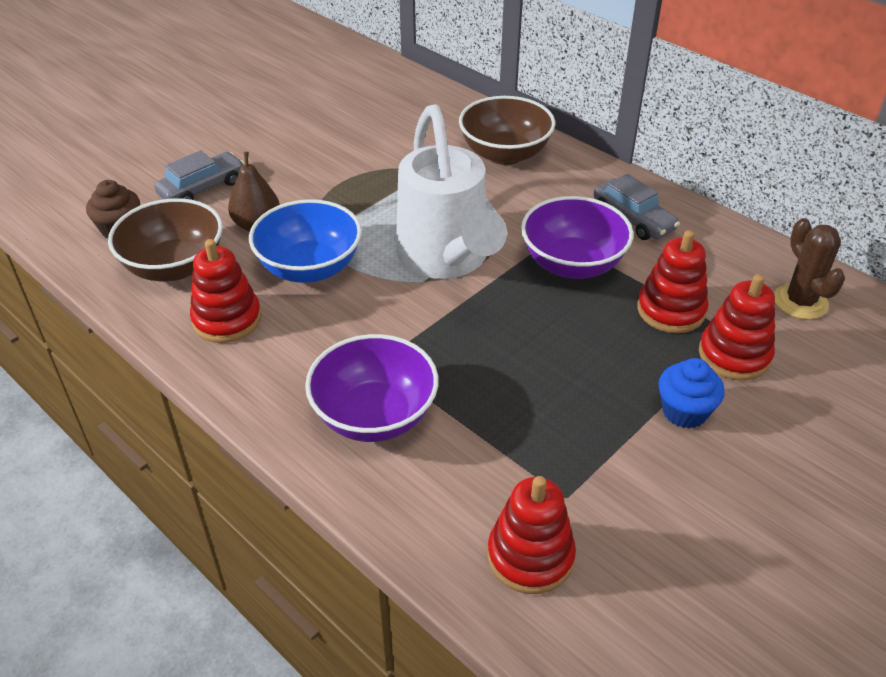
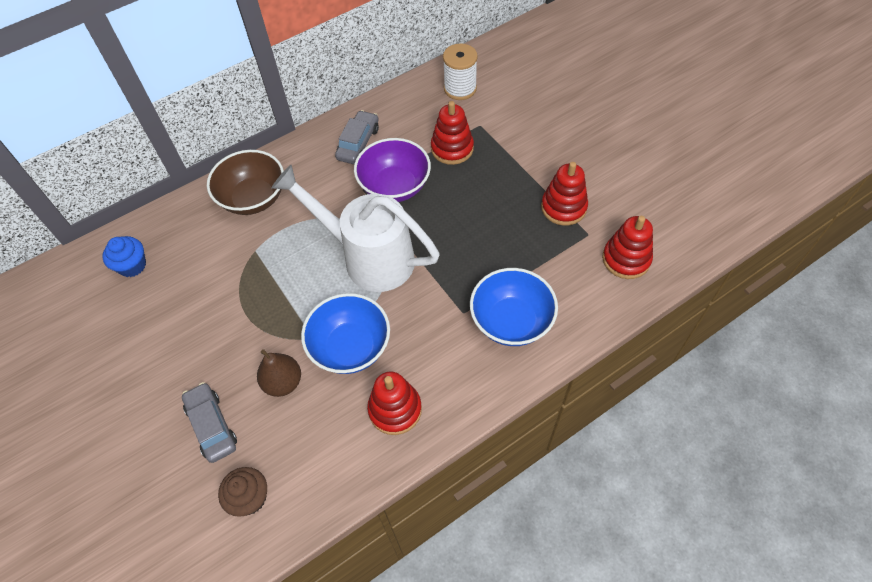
camera: 75 degrees left, 15 degrees up
(175, 266) = (318, 449): brown bowl -> none
(374, 416) = (511, 321): purple bowl -> blue bowl
(446, 260) = (368, 257): white watering can -> white watering can turned 150 degrees counterclockwise
(633, 219) = (358, 143): grey car -> grey car turned 45 degrees counterclockwise
(684, 411) = (535, 165): blue cupcake -> blue cupcake (132, 265)
(734, 355) = (496, 131): red stacking toy -> red stacking toy (563, 207)
(800, 302) = (460, 88): brown cactus -> white spool

